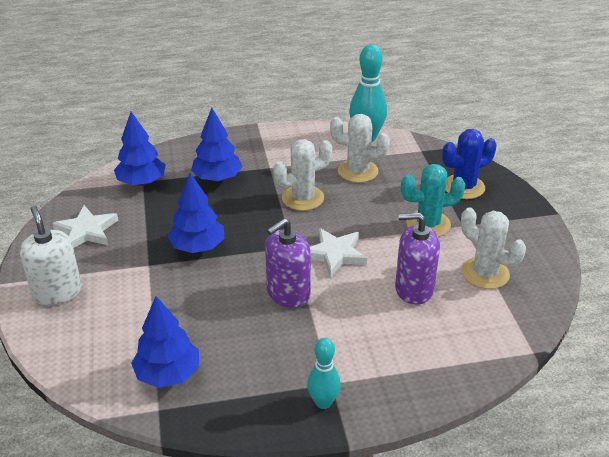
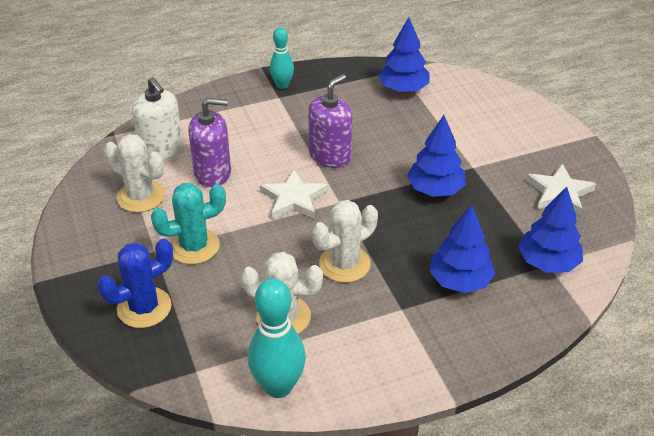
camera: 170 degrees right, 5 degrees up
(57, 292) = (536, 133): white soap dispenser -> white soap dispenser (161, 150)

